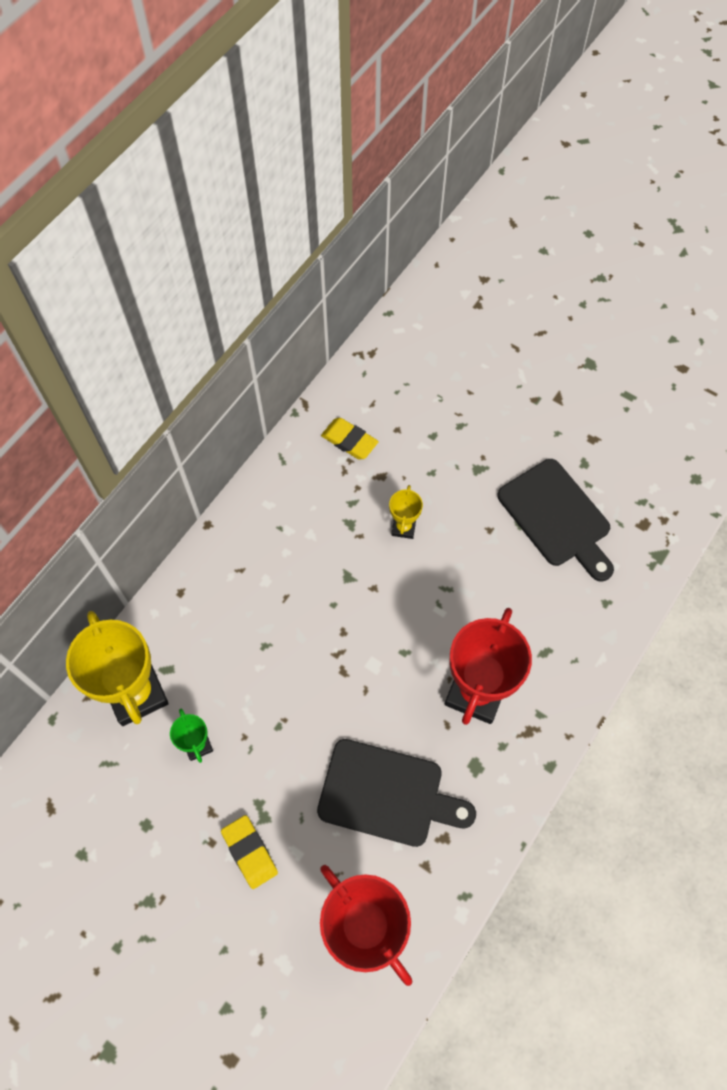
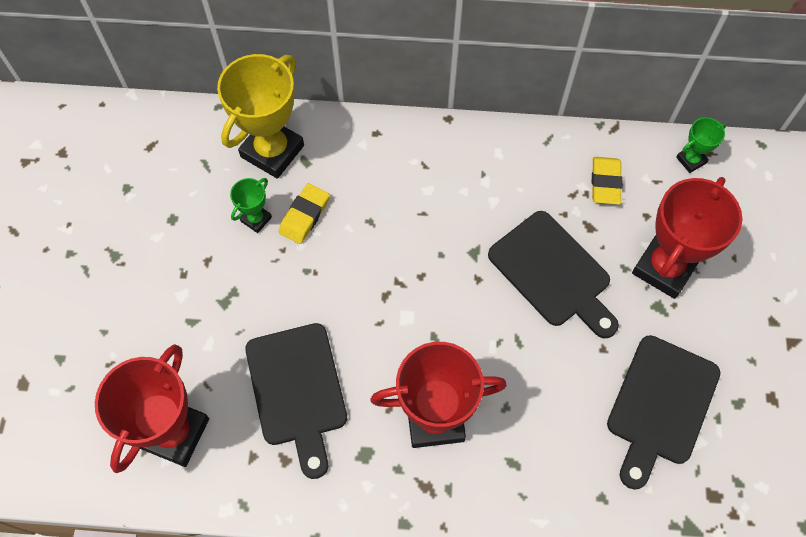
camera: 60 degrees right, 0 degrees up
(249, 852) = (190, 307): yellow eraser -> yellow eraser (304, 216)
(370, 368) = (691, 160): none -> green trophy
(403, 527) = (553, 273): yellow trophy -> black cutting board
(448, 445) = (664, 268): none -> red trophy

